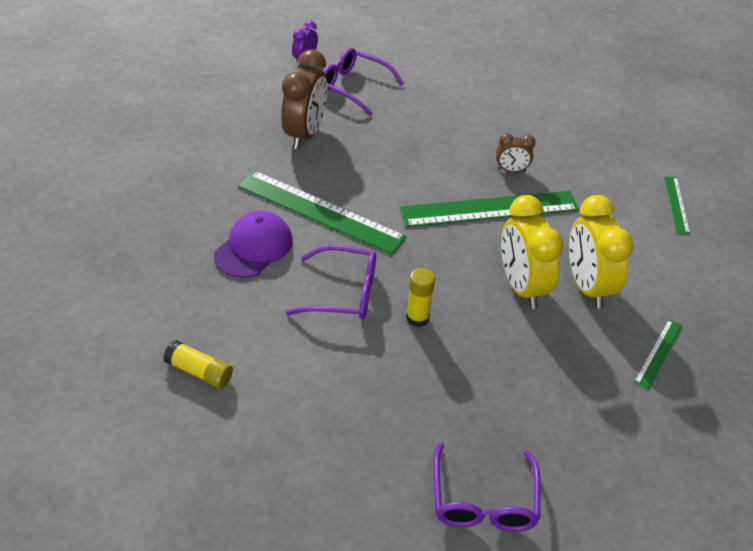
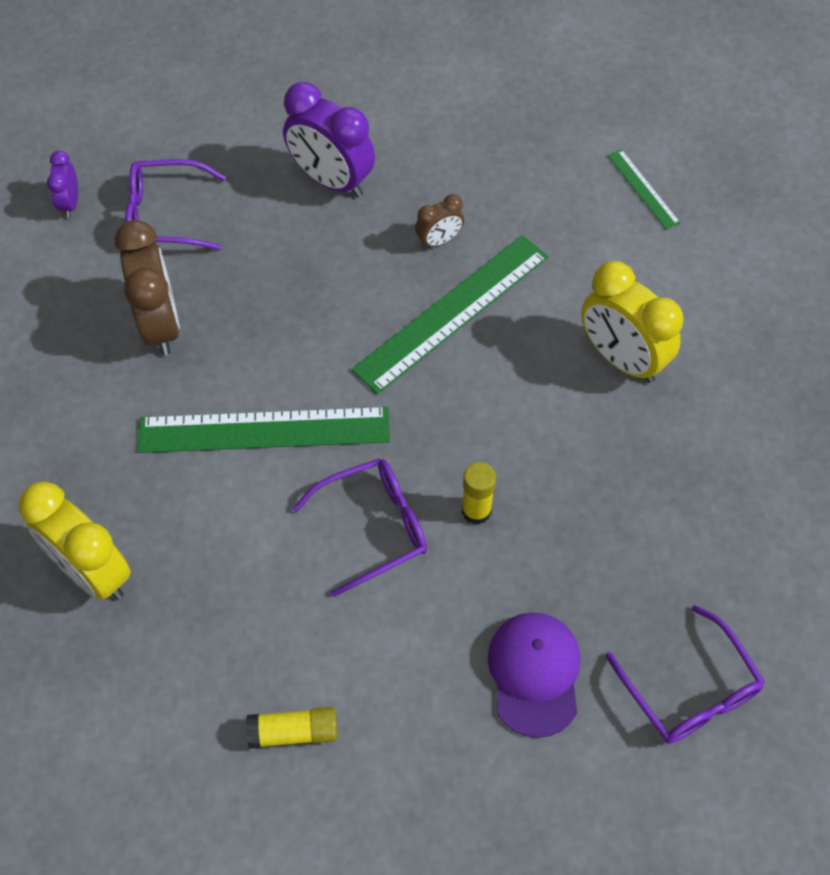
camera: 30 degrees left, 15 degrees up
(254, 247) = (226, 528): purple cap -> purple cap (534, 673)
(467, 113) = (331, 180): none -> purple clock
(521, 286) = (555, 400): yellow clock -> yellow clock (92, 571)
(658, 353) = (742, 403): green ruler -> none

